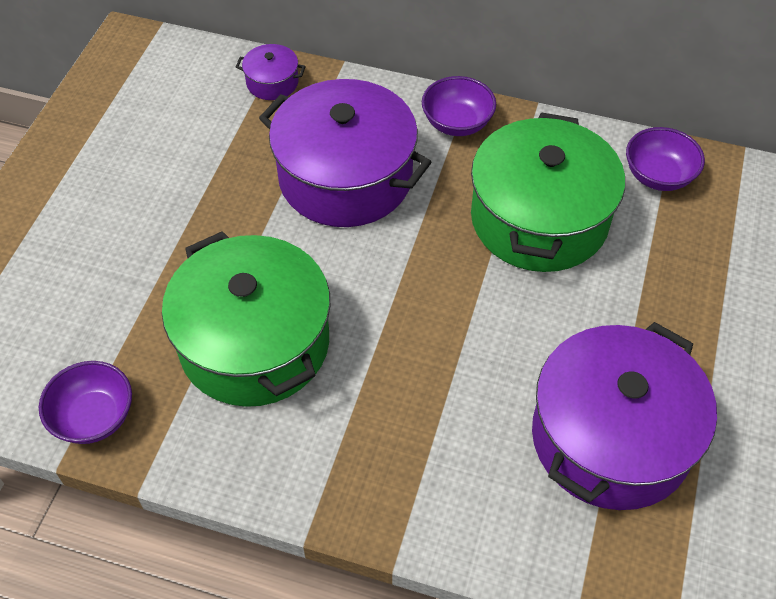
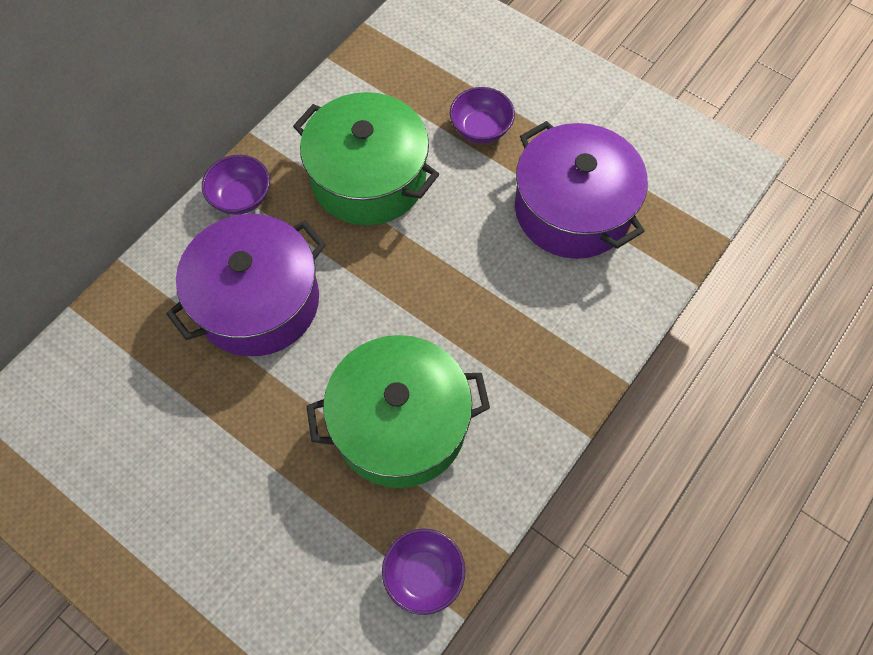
camera: 70 degrees left, 10 degrees up
(272, 82) = (111, 327): purple pot -> none
(658, 176) = (364, 86): purple bowl -> purple bowl (481, 129)

